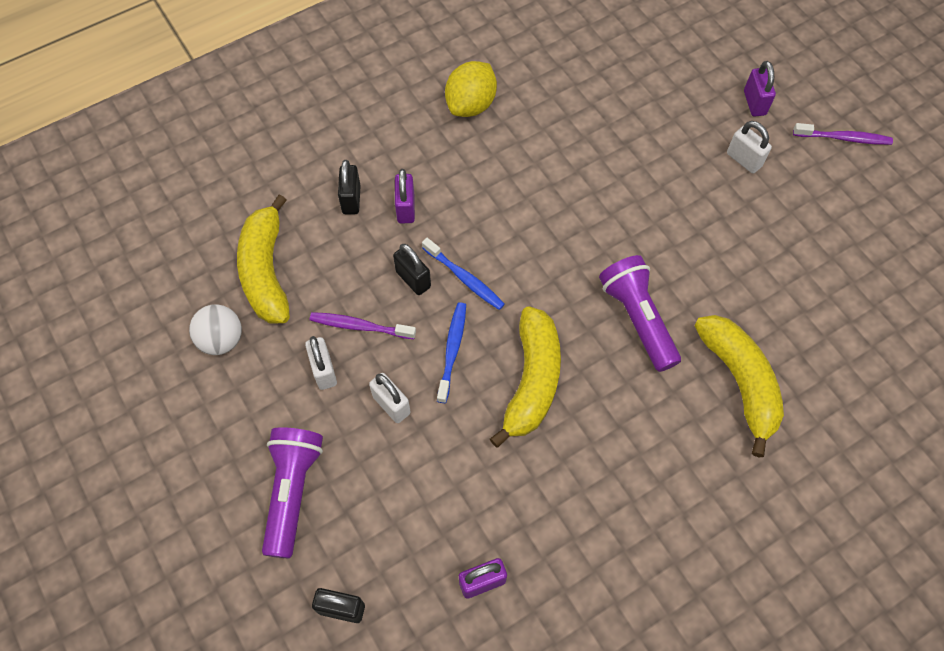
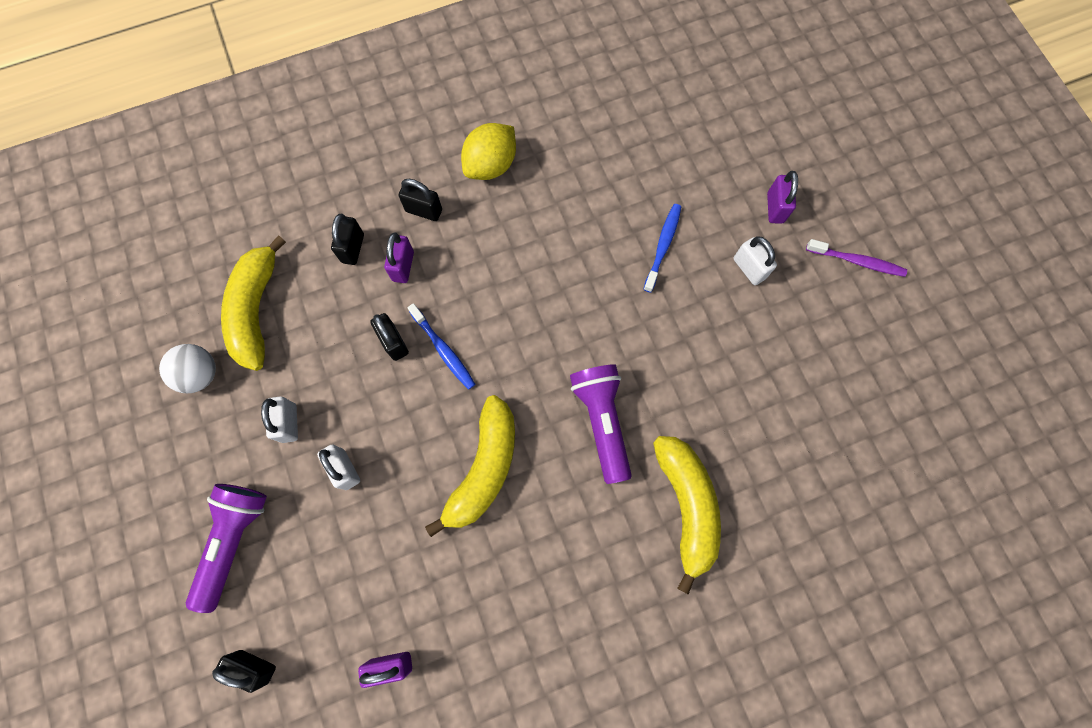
camera: 10 degrees right, 10 degrees up
(360, 326) = (333, 383): purple toothbrush -> none
(414, 155) = (424, 210): none -> black padlock
(452, 350) = (415, 423): blue toothbrush -> blue toothbrush (662, 246)

